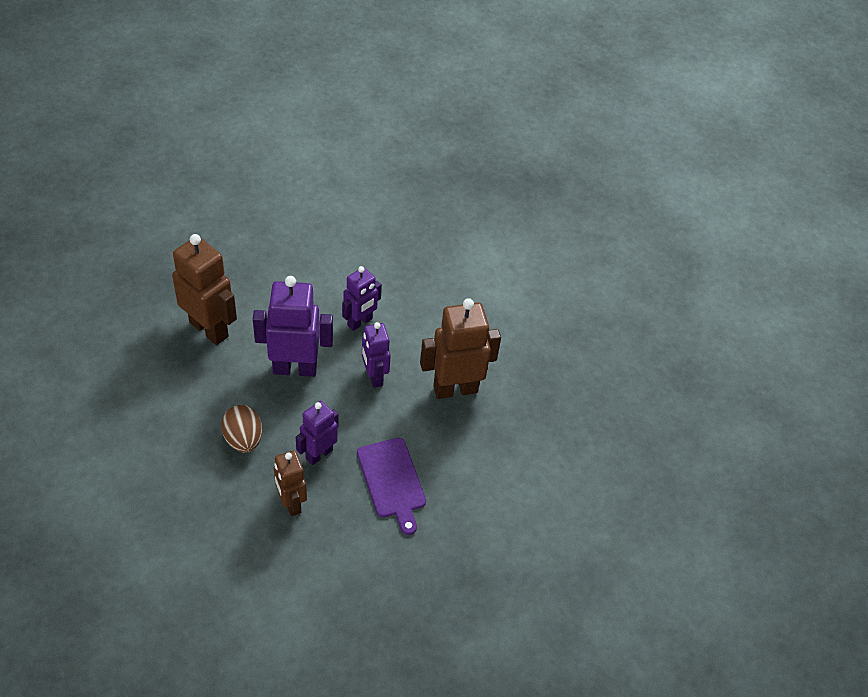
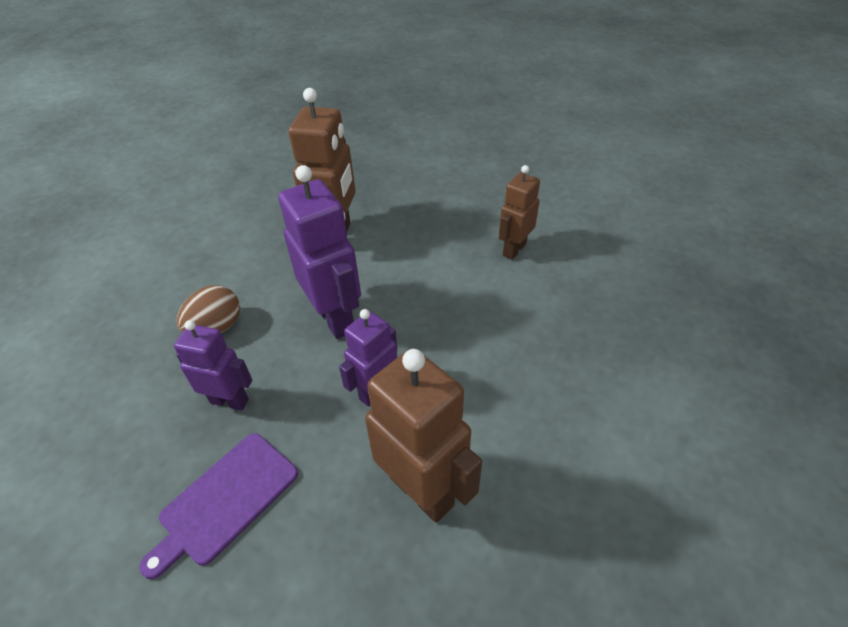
camera: 65 degrees right, 5 degrees down
(291, 503) = (146, 413): brown robot -> brown robot (514, 249)
(360, 322) = (442, 336): purple robot -> none

